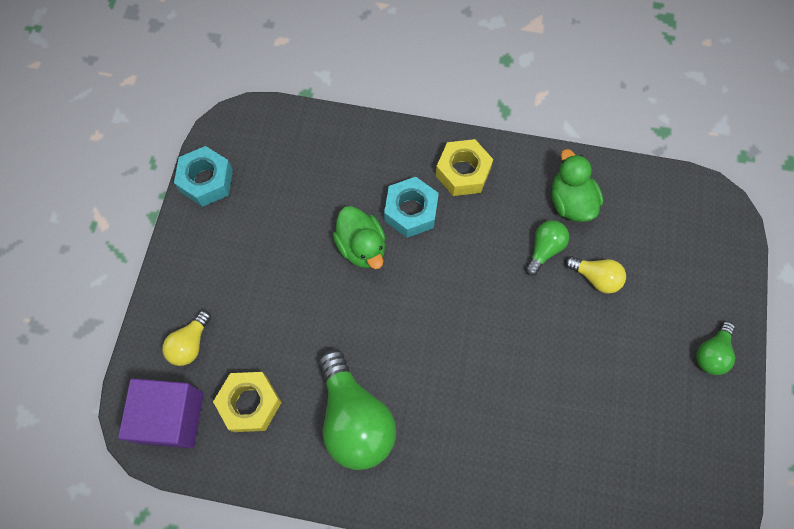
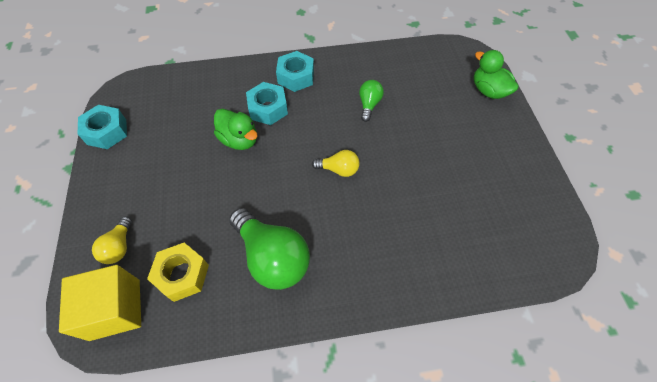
camera: 20 degrees left, 10 degrees down
(171, 417) = (115, 309): purple cube -> yellow cube
(463, 172) = (296, 77): yellow nut -> turquoise nut
(570, 202) = (374, 74): green duck -> green duck (488, 91)
(595, 277) = (410, 111): yellow light bulb -> yellow light bulb (339, 169)
(711, 353) = (505, 132): green light bulb -> none

